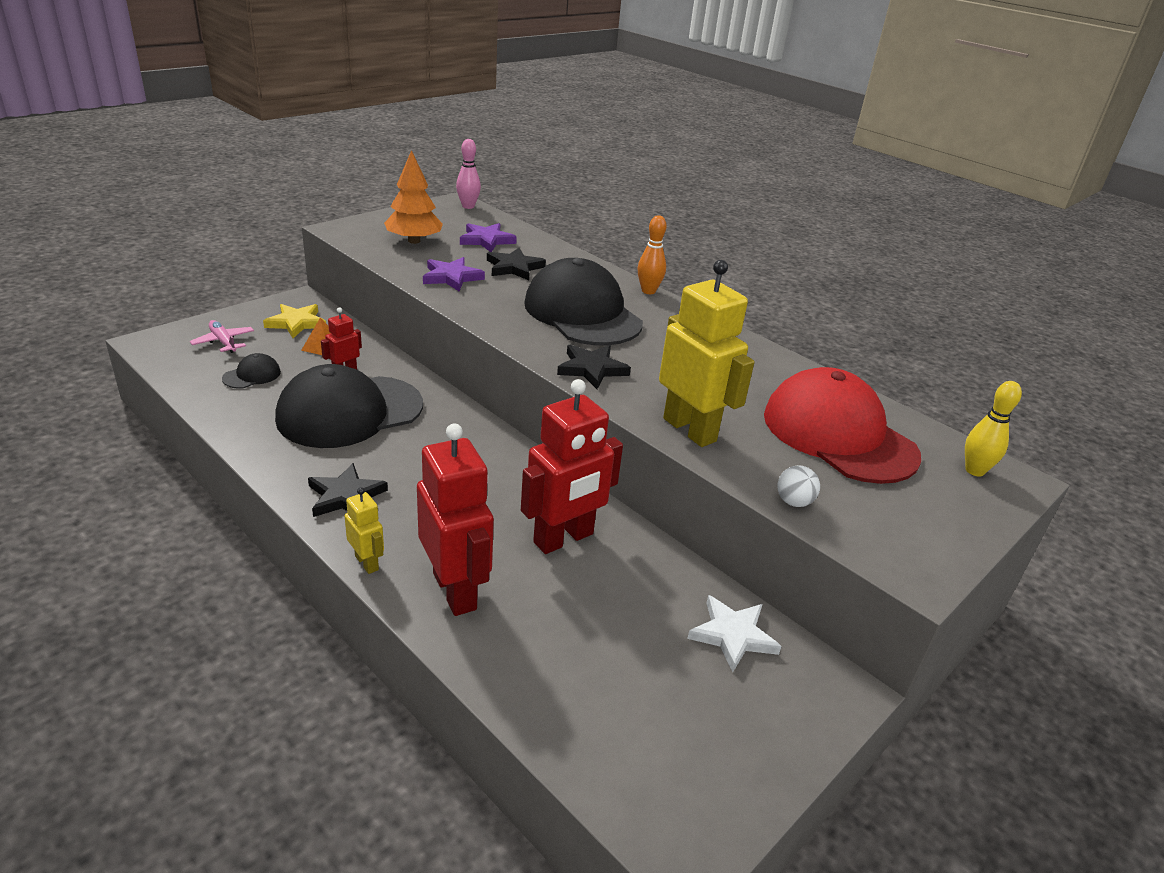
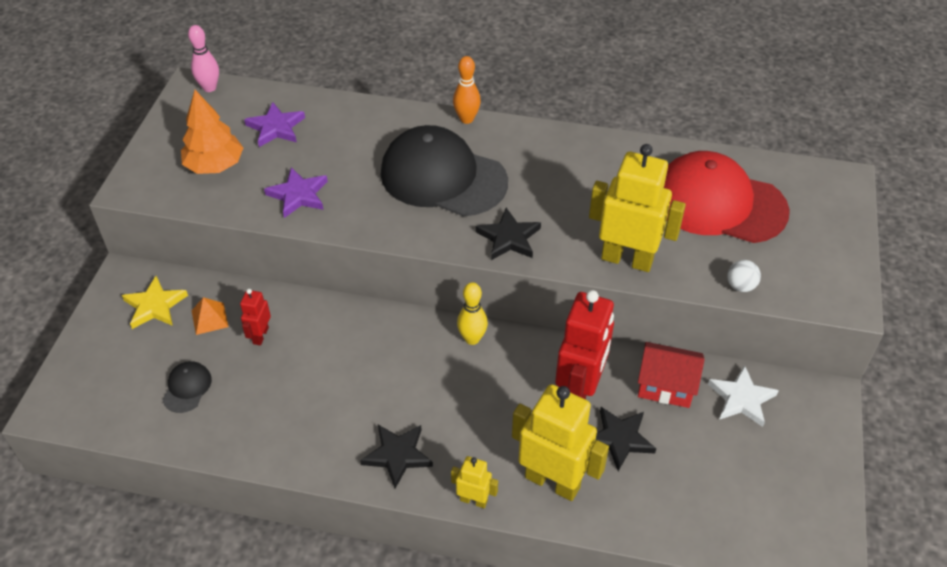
camera: 30 degrees left, 15 degrees up
(223, 342) = (116, 367): pink plane -> none
(350, 412) = (311, 374): black cap -> none
(455, 591) = (552, 481): red robot -> yellow robot
(514, 267) = (336, 151): black star -> black star (620, 439)
(658, 581) = (666, 386): none -> red house
(974, 470) = (817, 186): yellow bowling pin -> yellow bowling pin (472, 339)

